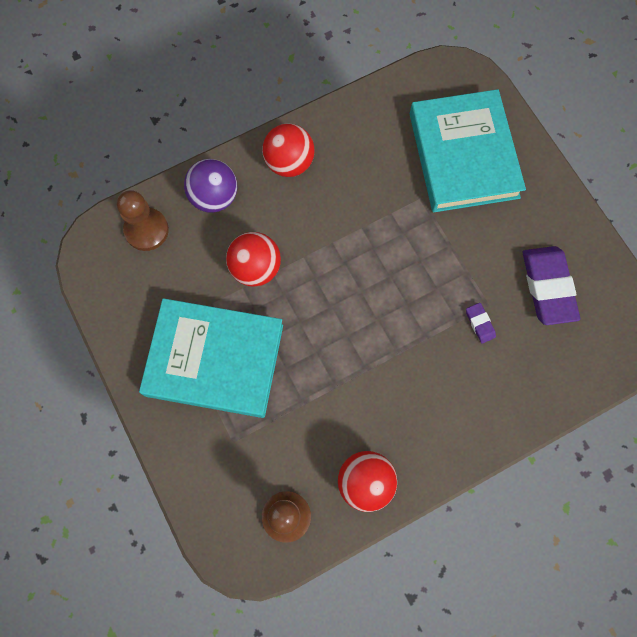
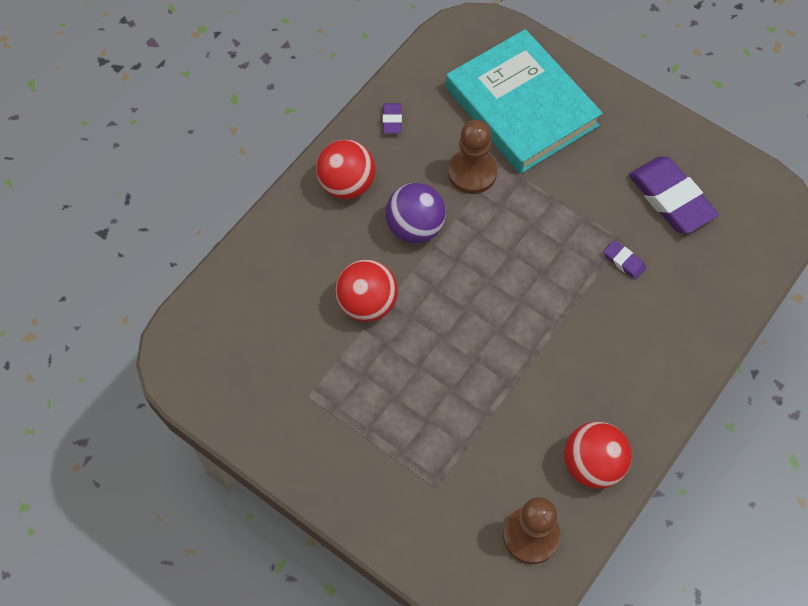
camera: 25 degrees left, 10 degrees down
(146, 230) = (228, 314): brown pawn -> brown pawn (472, 173)
(214, 197) = (285, 251): purple ball -> purple ball (415, 228)
(214, 360) = (372, 414): turquoise book -> none
(352, 123) = (392, 120): none -> purple eraser

